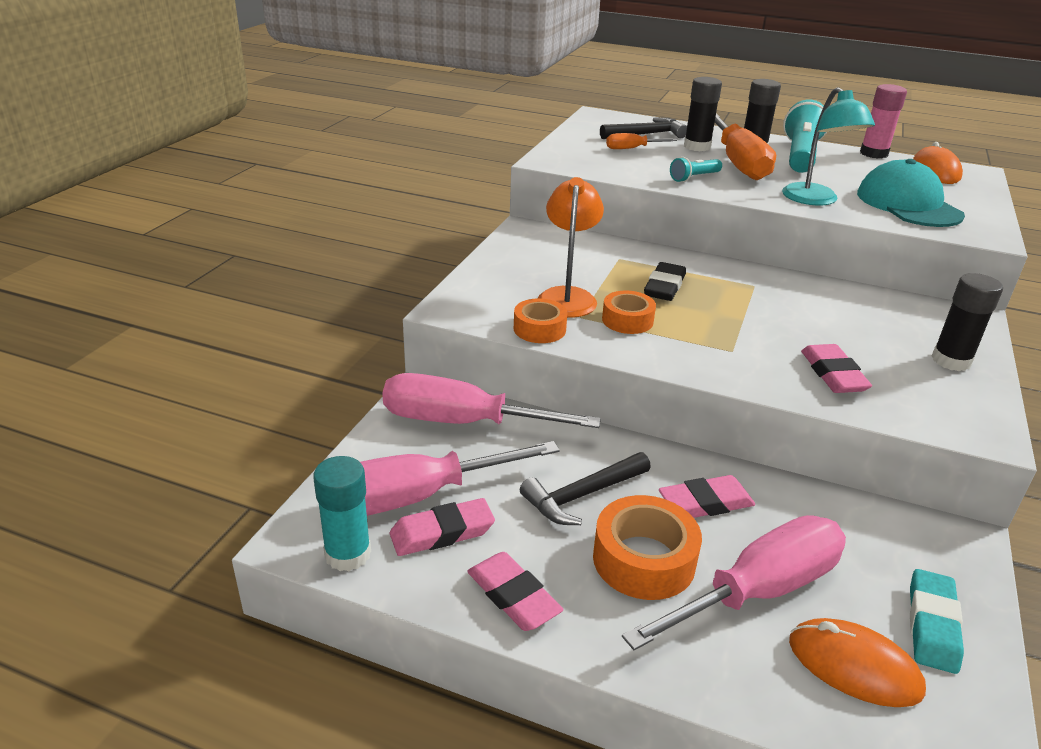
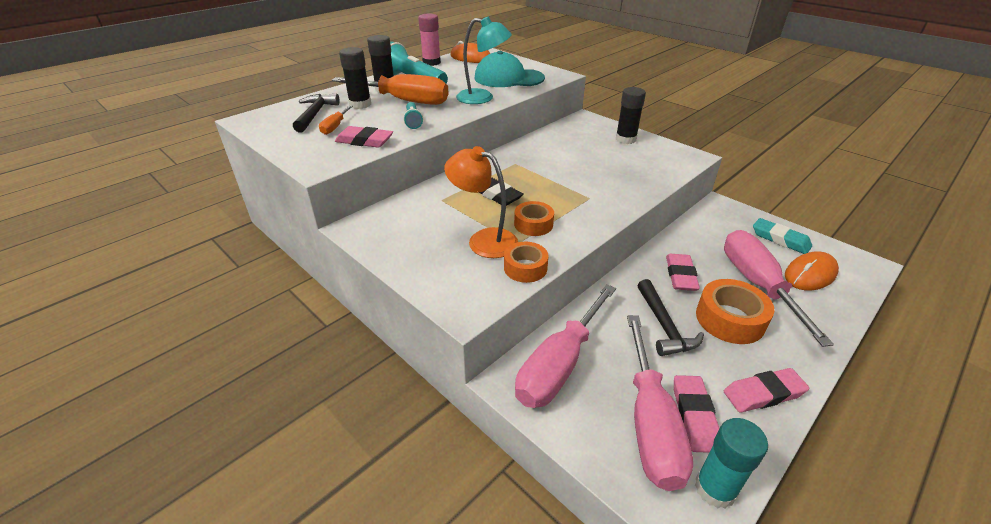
camera: 65 degrees left, 5 degrees up
(833, 374) = (627, 175): pink eraser -> pink eraser (364, 141)

